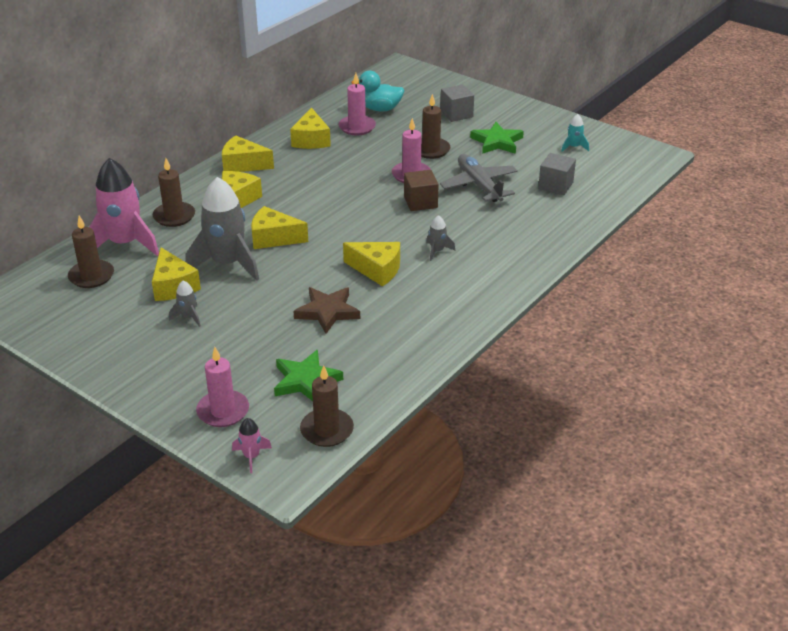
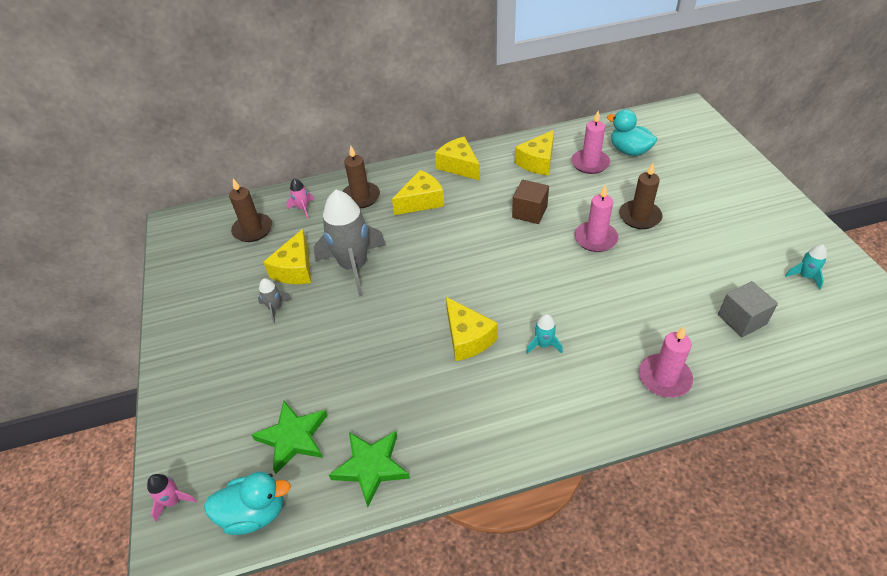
camera: 40 degrees right, 10 degrees up
(125, 244) = (303, 208): pink rocket -> pink rocket, size x0.43
(223, 411) = (203, 430): pink candle -> pink candle (664, 378)
(274, 238) = (413, 256): yellow cheese -> none
(327, 312) = (382, 365): brown star -> none
(327, 430) = (254, 513): brown candle -> turquoise duck
(420, 202) = (577, 275): brown cube -> brown cube (529, 212)
(437, 251) = (543, 344): grey rocket -> turquoise rocket
(456, 114) = (701, 184): grey cube -> none
(479, 185) = (654, 281): grey plane -> none
(497, 142) = (718, 234): green star -> green star (371, 467)

